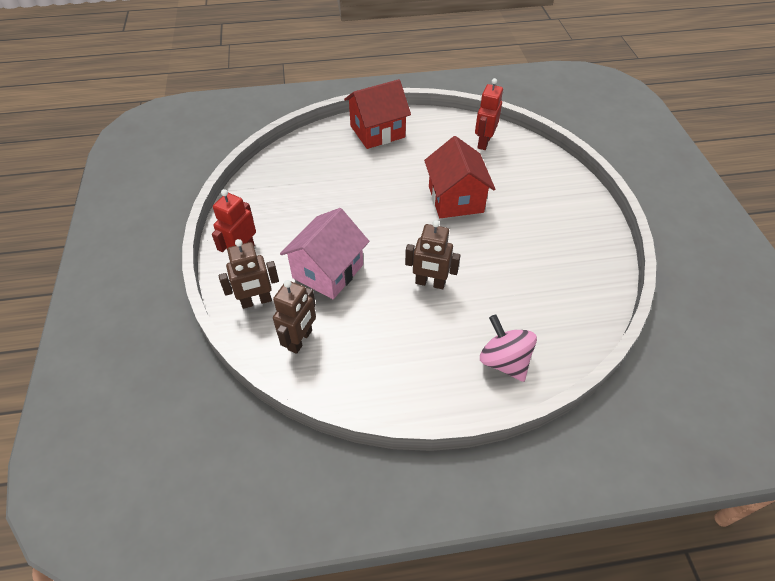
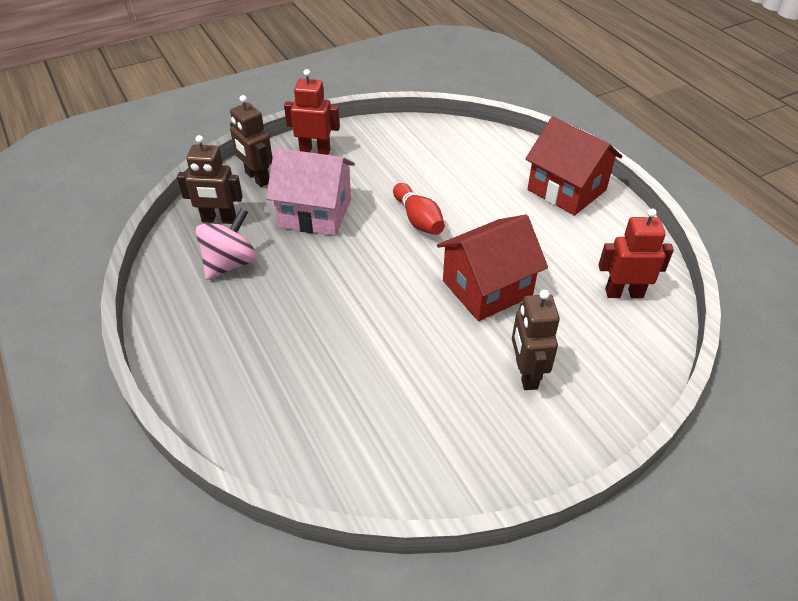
camera: 70 degrees right, 5 degrees down
(368, 213) = (418, 219): none -> red bowling pin
(430, 283) = (331, 297): brown robot -> brown robot (526, 374)
(504, 361) = (234, 389): pink spinning top -> pink spinning top (230, 263)

